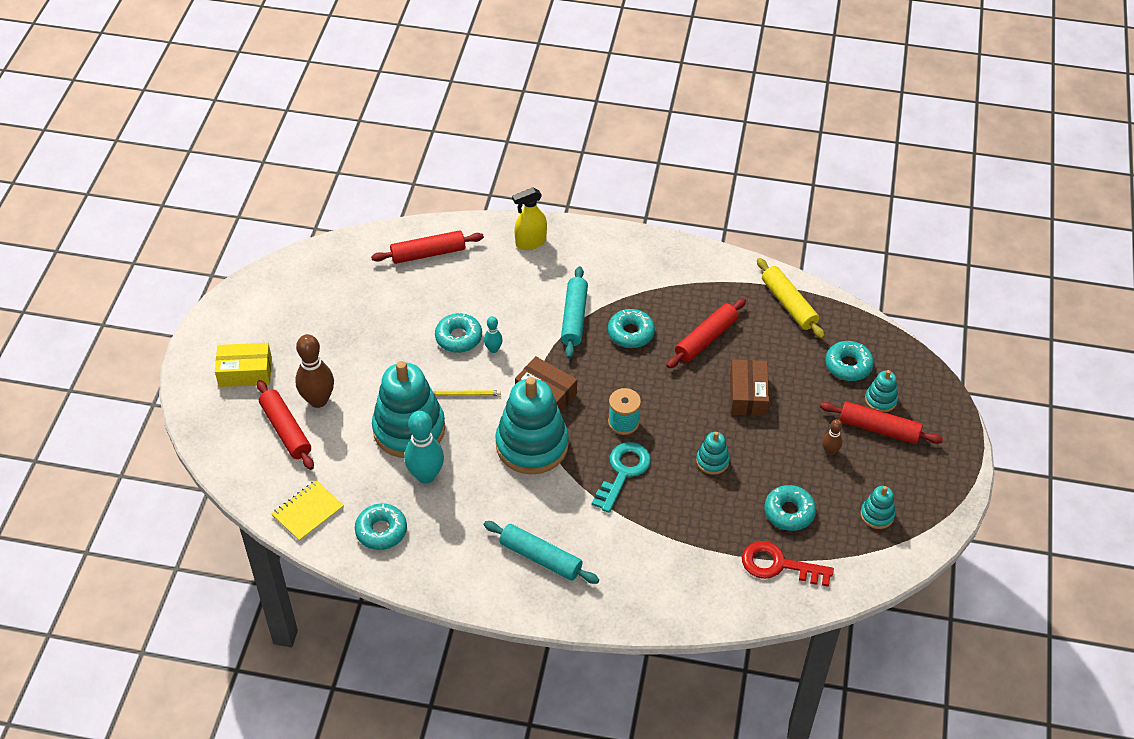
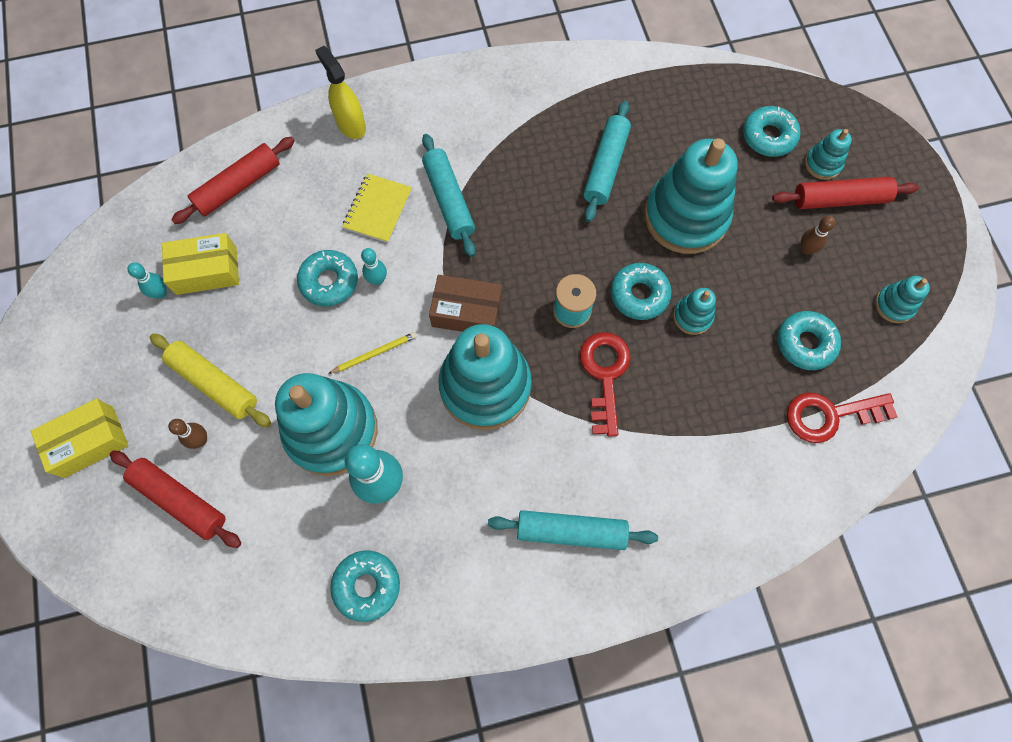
camera: 25 degrees left, 20 degrees up
(308, 512) = (264, 603): yellow notebook -> yellow notebook (378, 209)
(318, 400) = (200, 440): brown bowling pin -> brown bowling pin, size x0.51
(339, 301) = (160, 293): none -> turquoise bowling pin
(377, 298) = (206, 270): none -> yellow box
(530, 242) = (351, 125): yellow spray bottle -> yellow spray bottle turned 105 degrees clockwise
(623, 472) = (604, 375): turquoise key -> red key
(631, 333) = (521, 193): turquoise donut -> turquoise donut (639, 295)
(706, 339) = (606, 167): red rolling pin -> turquoise rolling pin
(748, 395) = (686, 217): brown box -> turquoise stacking toy
(788, 304) = (669, 88): yellow rolling pin -> yellow rolling pin (214, 383)

